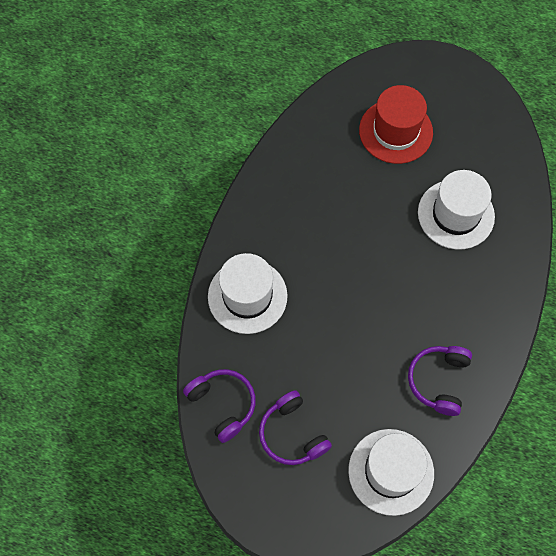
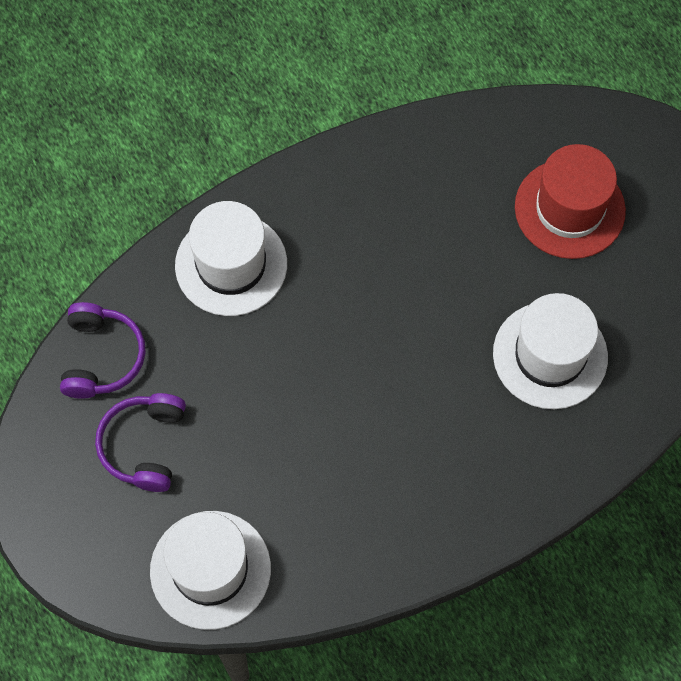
camera: 40 degrees right, 0 degrees up
(438, 381) = (353, 519): purple headphones -> none

